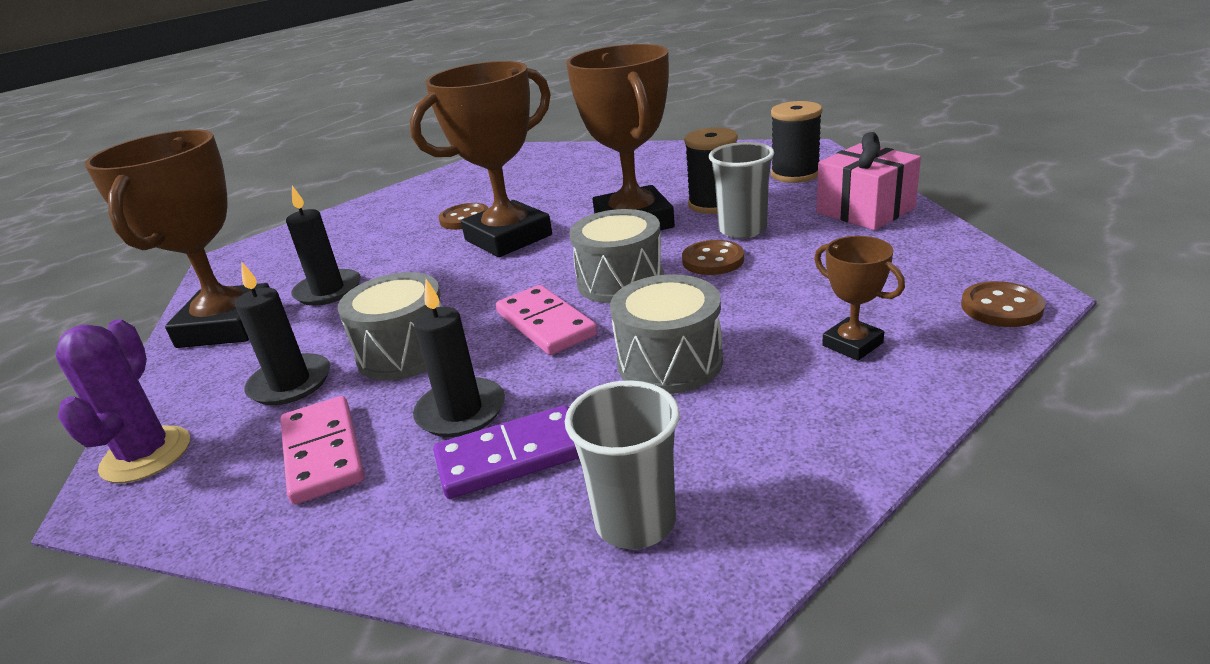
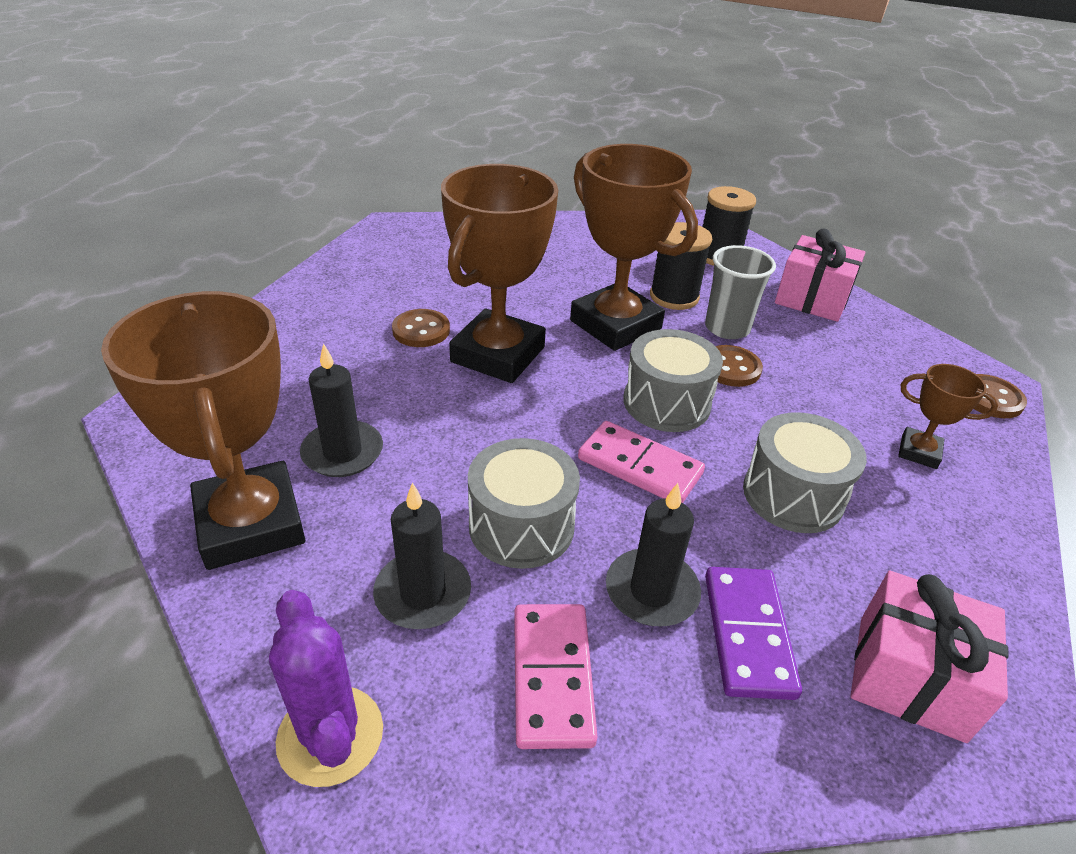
camera: 30 degrees left, 10 degrees up
(323, 453) = (552, 677): pink domino -> pink domino turned 45 degrees clockwise
(511, 457) = (748, 634): purple domino -> purple domino turned 45 degrees counterclockwise
(635, 521) = (910, 677): grey cup -> pink gift

